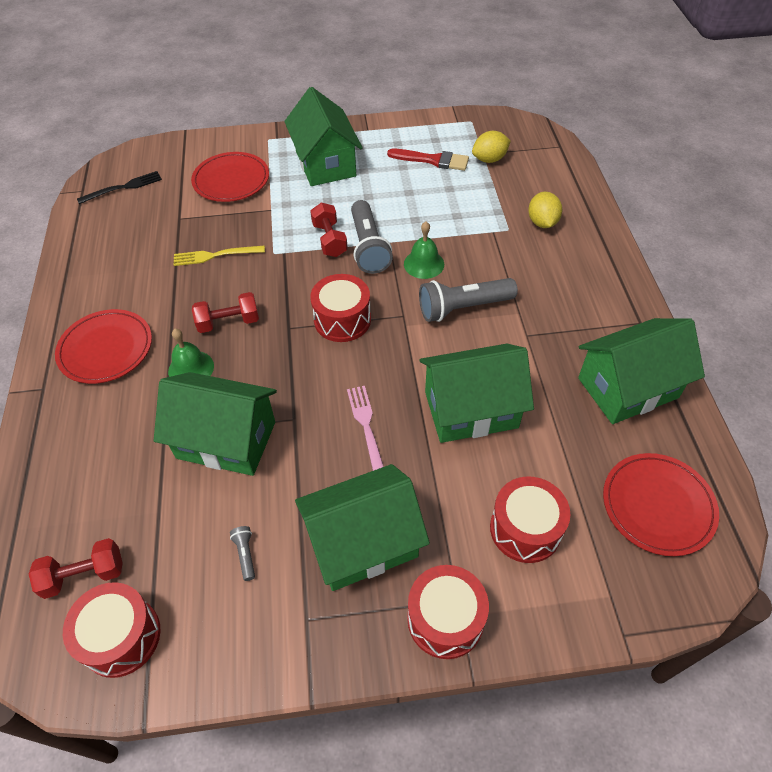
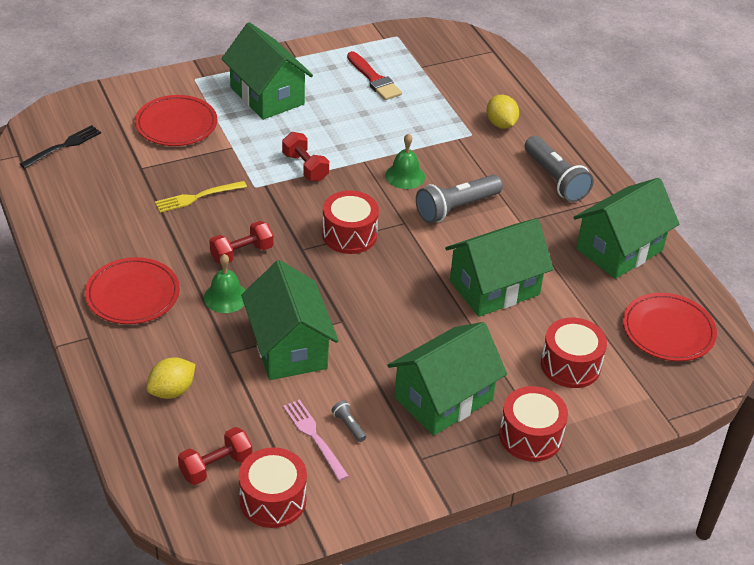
camera: 20 degrees left, 10 degrees down
(226, 440) = (289, 347): green house -> green house turned 75 degrees clockwise
(366, 427) = (409, 316): pink fork -> pink fork (314, 436)
(369, 247) = (346, 168): grey flashlight -> grey flashlight (555, 179)
(433, 160) = (374, 79): red brush -> red brush turned 60 degrees clockwise
(489, 159) = (430, 72): yellow lemon -> yellow lemon (172, 391)

